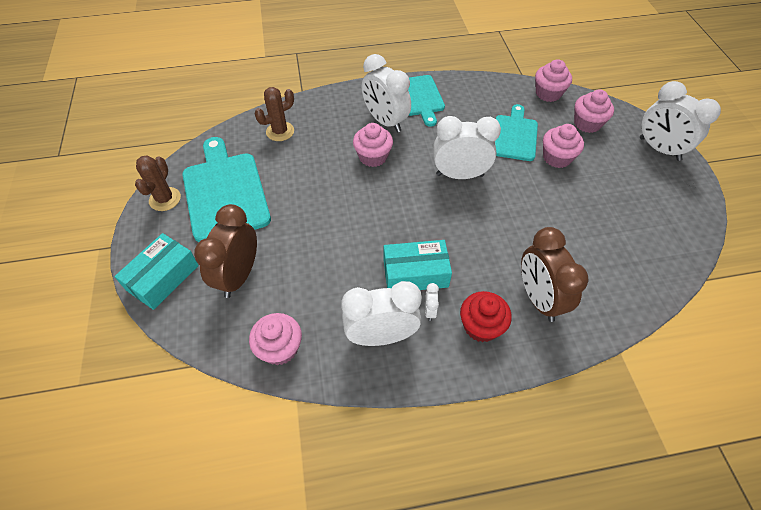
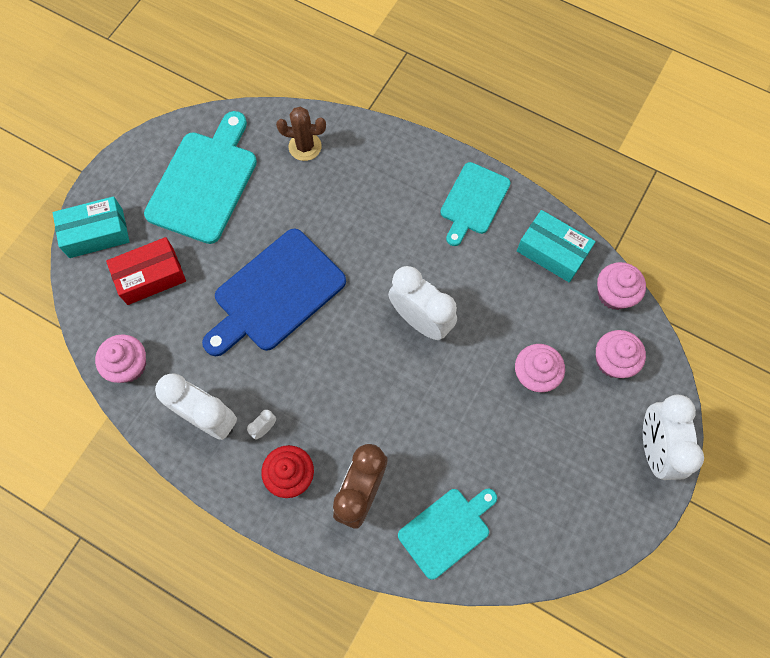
camera: 40 degrees right, 15 degrees up
(165, 199) = (153, 153): brown cactus -> none
(239, 276) = (150, 276): brown clock -> red box
(347, 223) = (275, 293): none -> blue cutting board
(373, 157) = (361, 239): pink cupcake -> none
(385, 121) = (411, 206): white clock -> none
(415, 273) = (285, 386): turquoise box -> turquoise box (552, 252)
(514, 135) = (521, 318): turquoise cutting board -> turquoise cutting board (447, 530)

